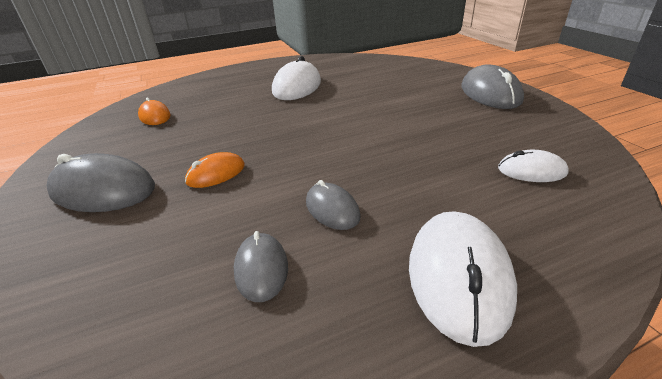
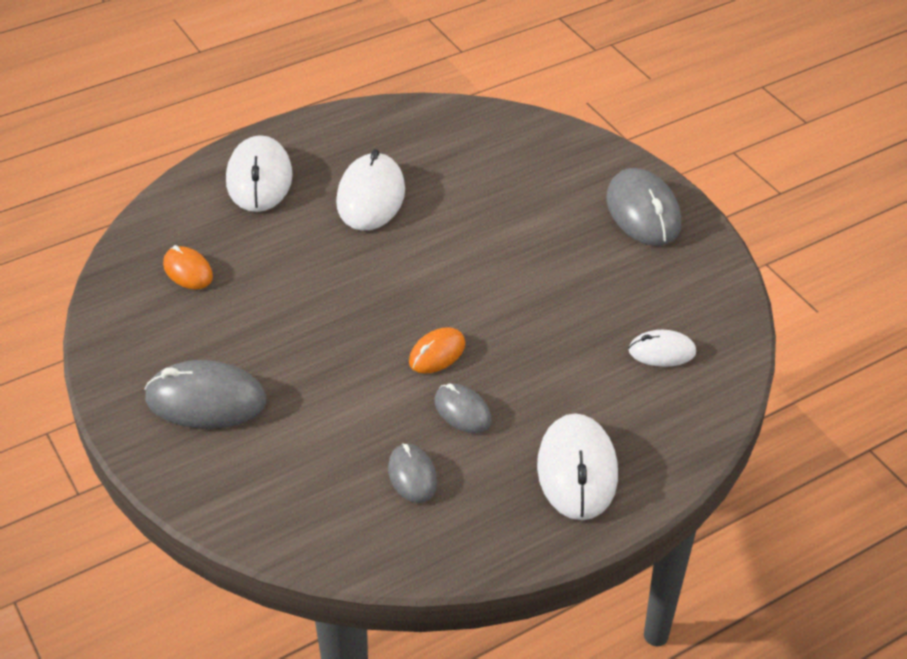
camera: 10 degrees left, 10 degrees up
(216, 174) = (323, 371): orange mouse -> orange mouse (437, 353)
(230, 80) = (259, 179): none -> white mouse

